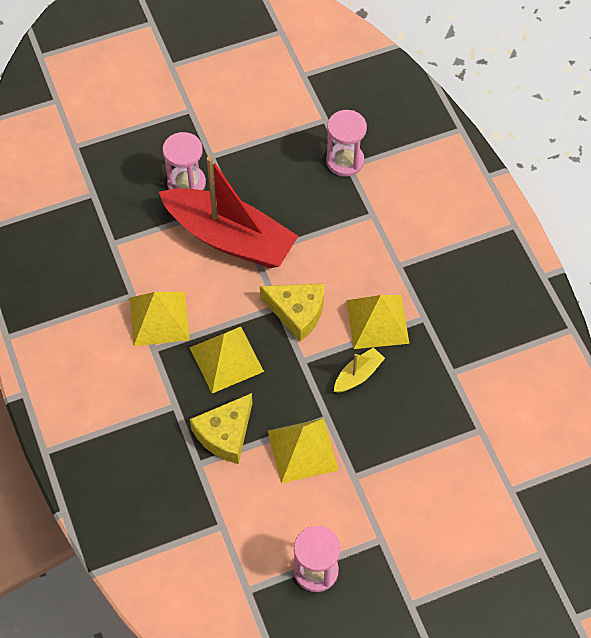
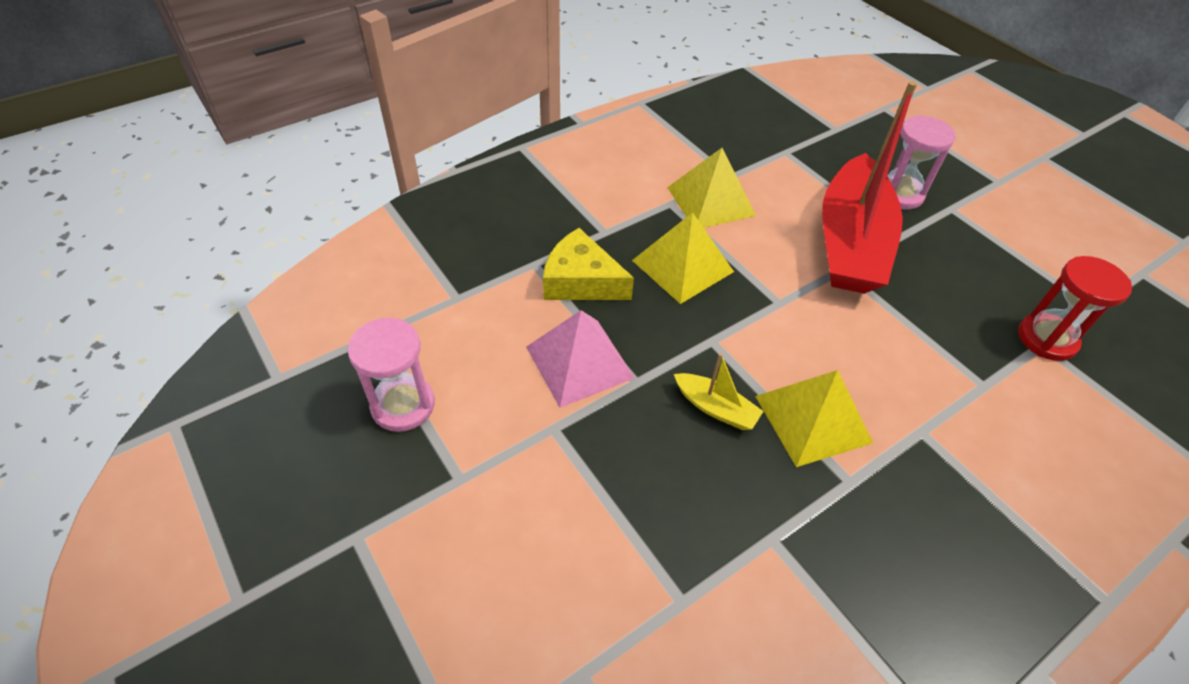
camera: 75 degrees right, 10 degrees down
(297, 312) = (781, 324): yellow cheese -> none
(303, 450) = (579, 362): yellow pyramid -> pink pyramid
(345, 161) = (1046, 339): pink hourglass -> red hourglass

